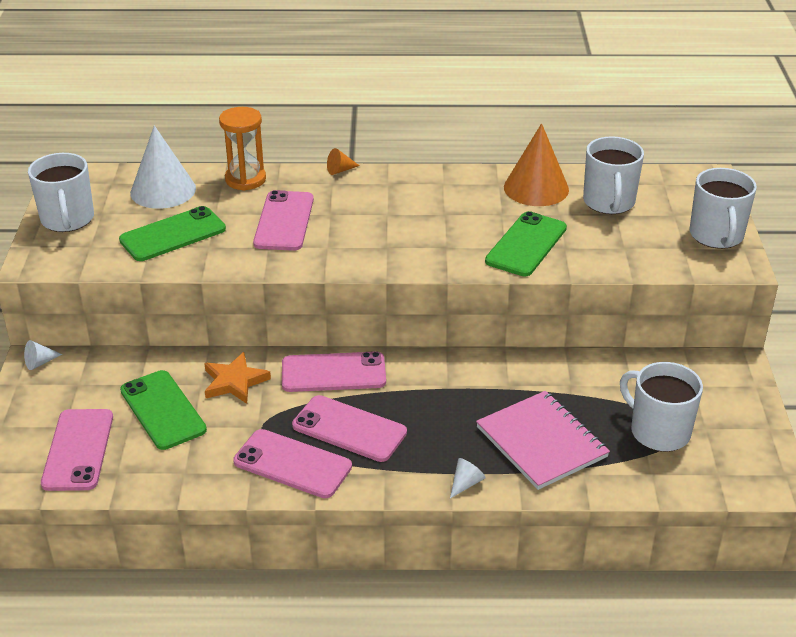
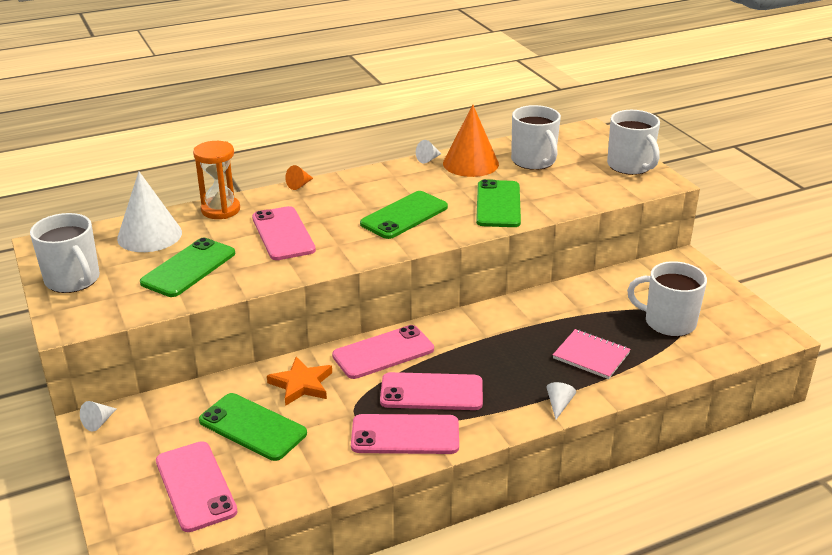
camera: 25 degrees left, 5 degrees down
(417, 232) = (404, 215): none -> green phone
(495, 172) = (428, 159): none -> white cone
(541, 442) = (591, 356): pink notebook -> pink notebook, size x0.67

